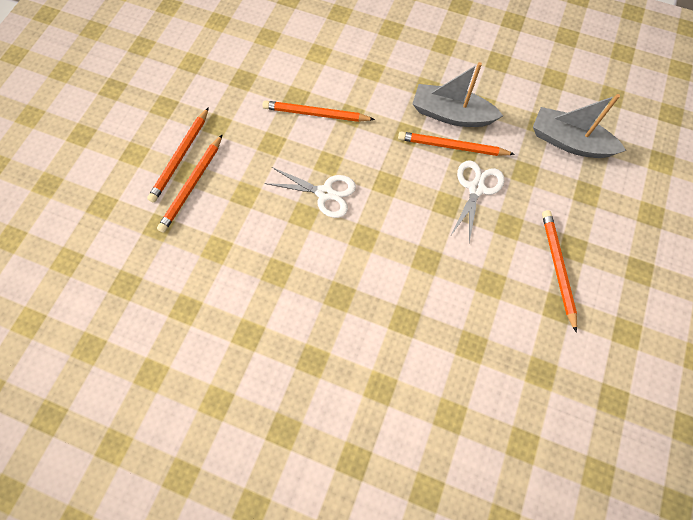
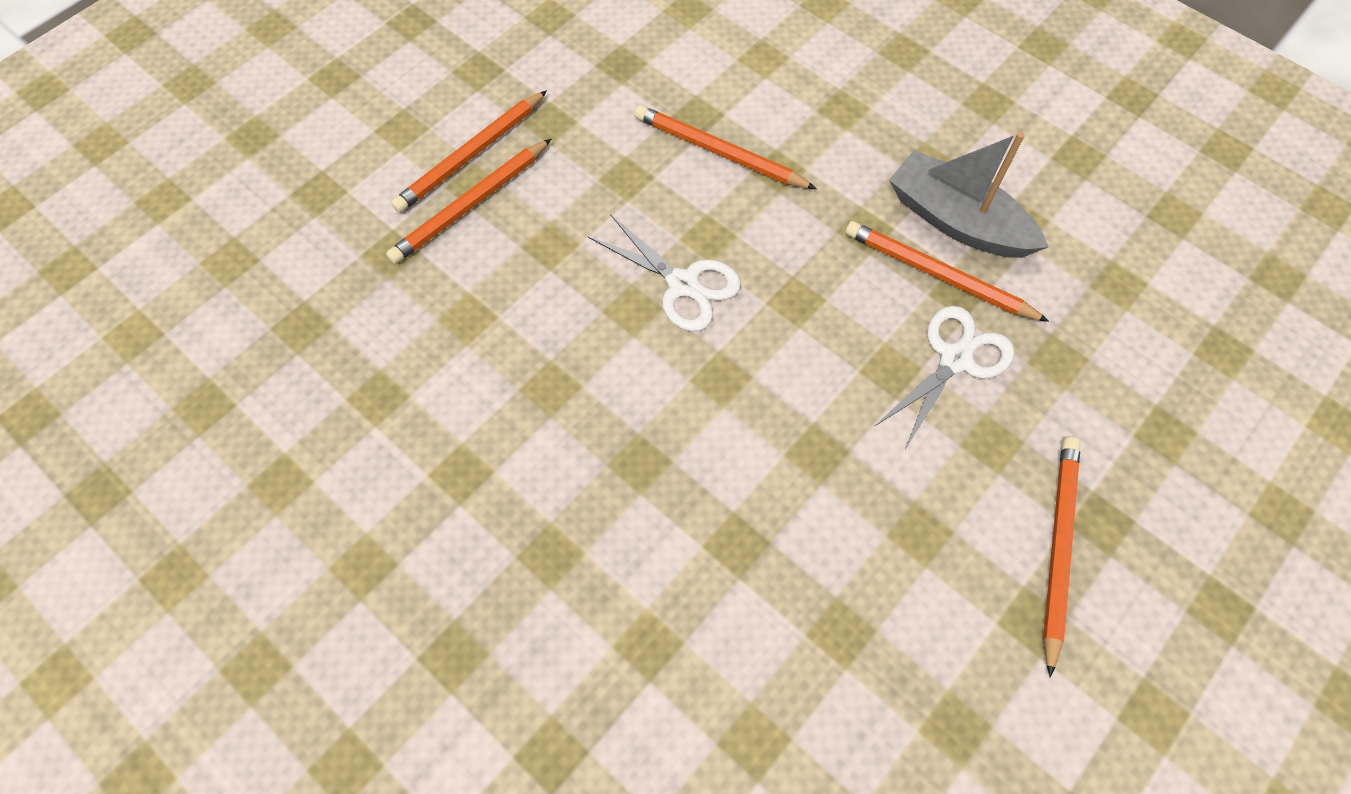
camera: 20 degrees right, 5 degrees down
(569, 142) = (1162, 332): grey boat -> none

